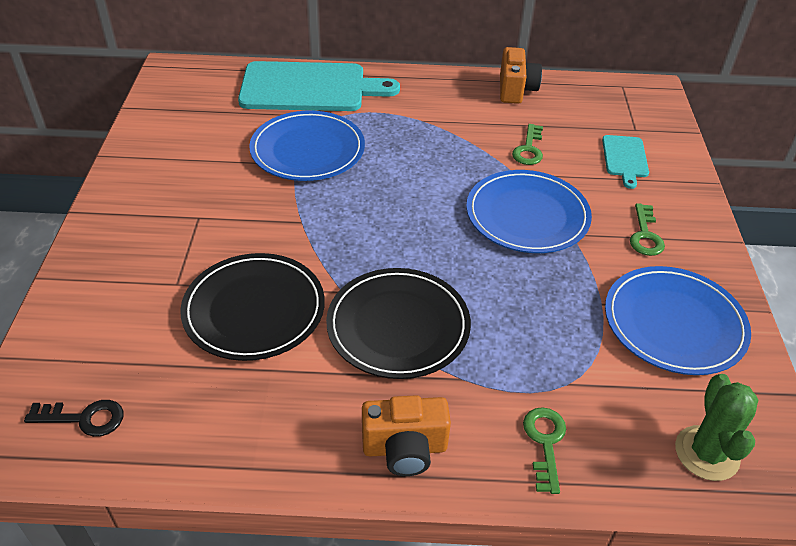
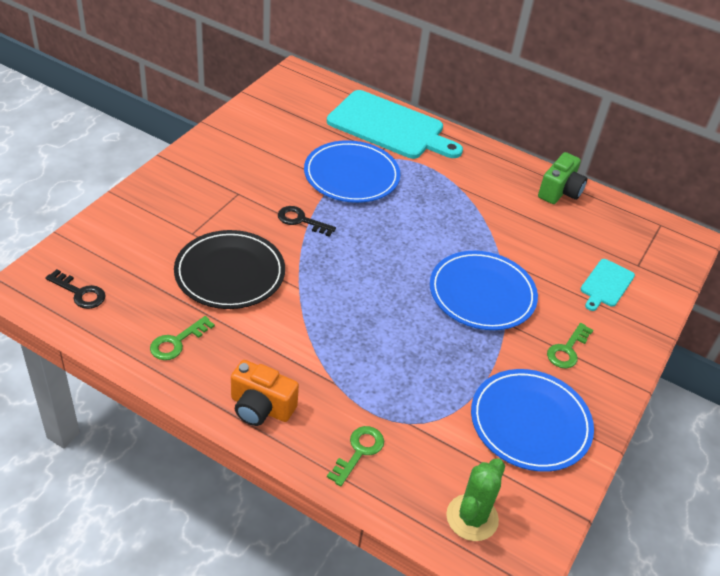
camera: 25 degrees right, 0 degrees up
(290, 218) = (301, 220): none -> black key
(398, 326) = (319, 328): black plate -> none
(515, 90) = (560, 192): orange camera -> green camera
(528, 149) = (528, 244): green key -> green key (177, 342)

